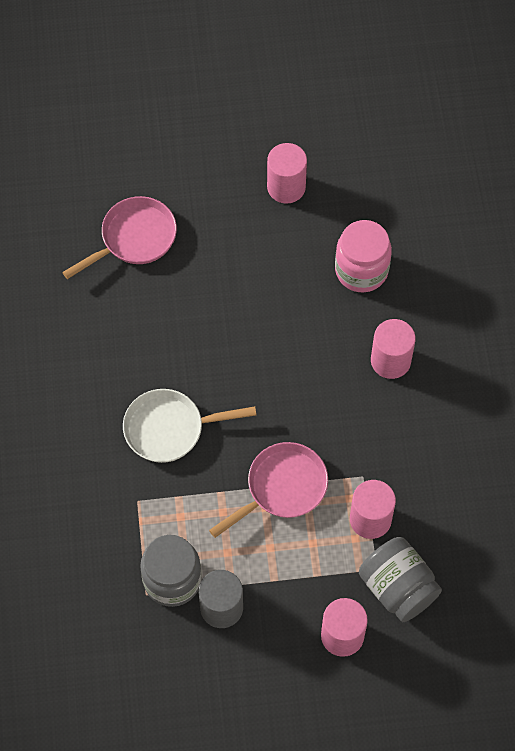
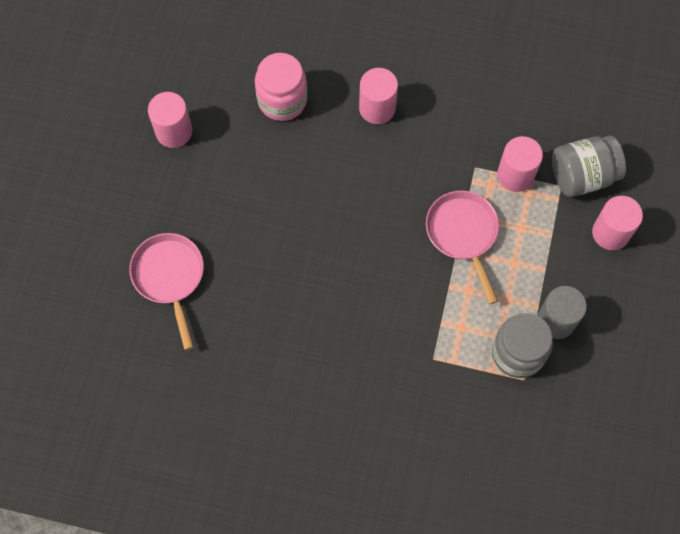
camera: 70 degrees left, 5 degrees up
(170, 429) = (373, 308): white pan -> none

